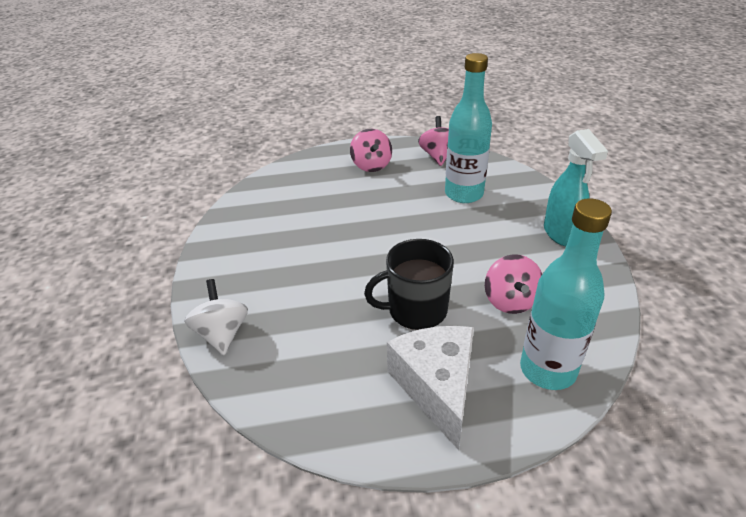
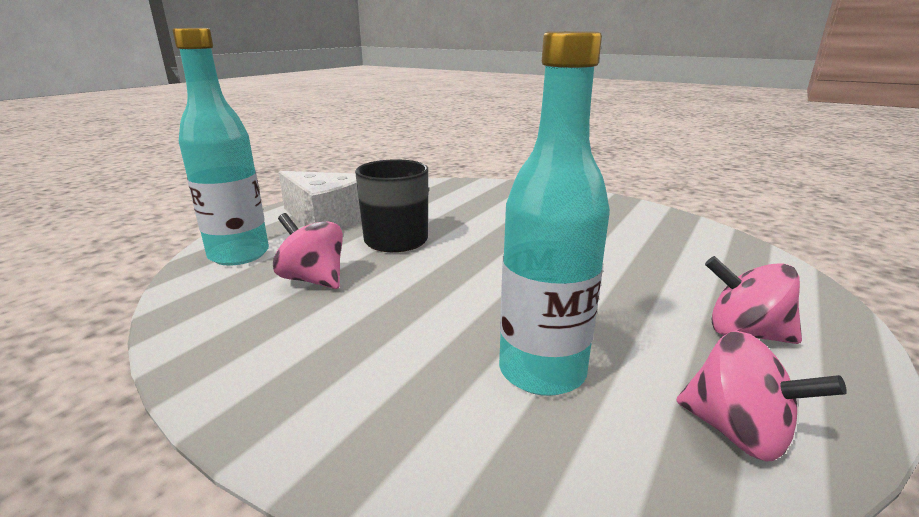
camera: 130 degrees right, 15 degrees down
(222, 334) = (500, 187): white spinning top -> none
(561, 234) = (301, 393): turquoise spray bottle -> none

